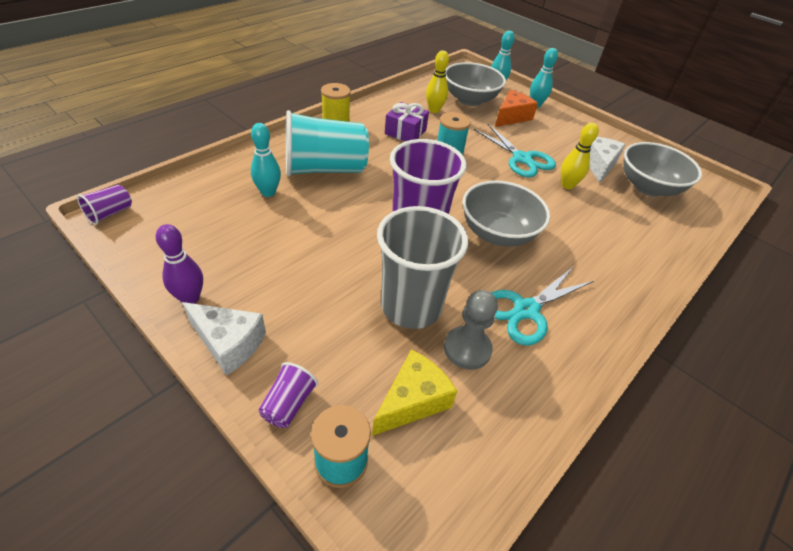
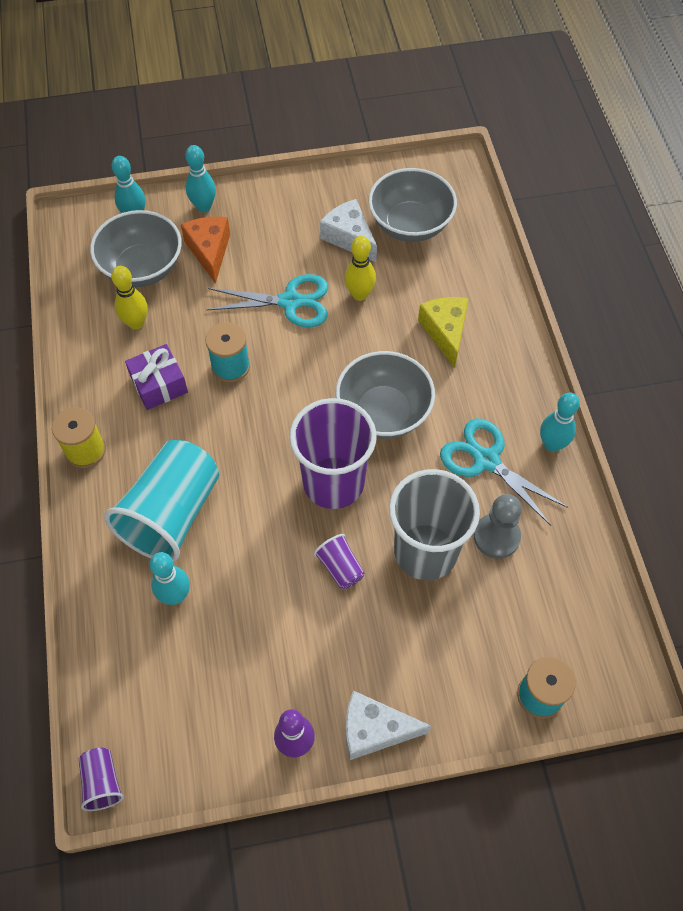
camera: 50 degrees left, 15 degrees up
(229, 343) = (374, 730): white cheese -> white cheese turned 150 degrees counterclockwise
(288, 404) = (468, 709): purple cup -> purple cup (340, 568)
(412, 401) = (519, 612): yellow cheese -> yellow cheese (445, 332)
(526, 310) = (486, 460): turquoise scissors -> turquoise scissors turned 135 degrees clockwise
(589, 350) = (552, 444): none -> turquoise bowling pin

